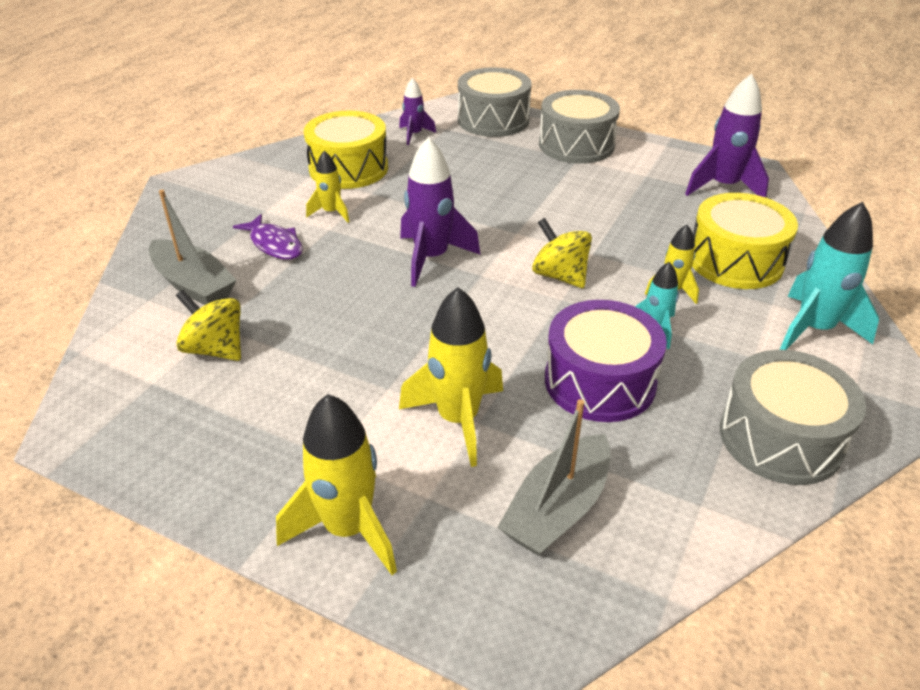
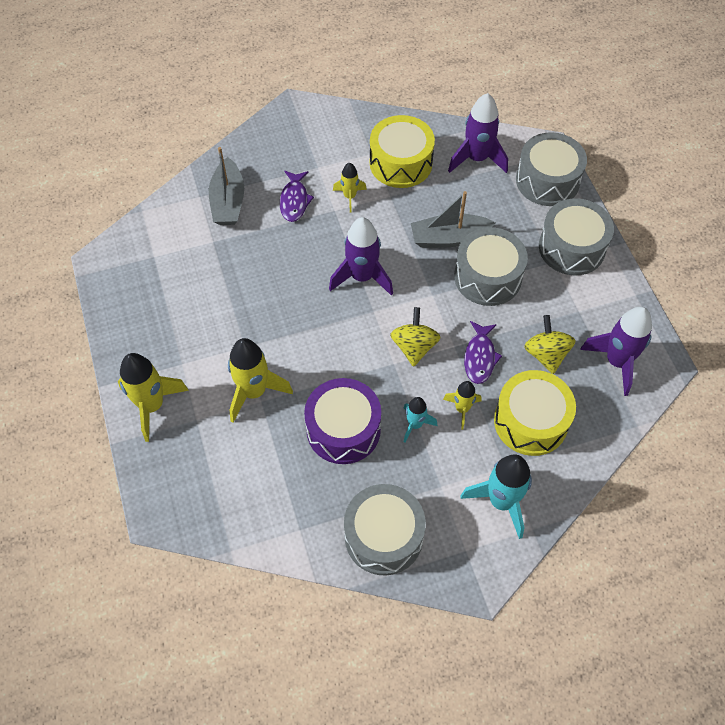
camera: 45 degrees right, 20 degrees up
(215, 349) = (197, 257): yellow spinning top -> yellow spinning top (546, 354)
(414, 135) = (477, 158): purple rocket -> purple rocket, size x1.78
(543, 195) = (487, 277): none -> grey drum
(557, 508) = (239, 474): grey boat -> grey boat (449, 238)
(625, 247) = (480, 357): none -> purple fish

